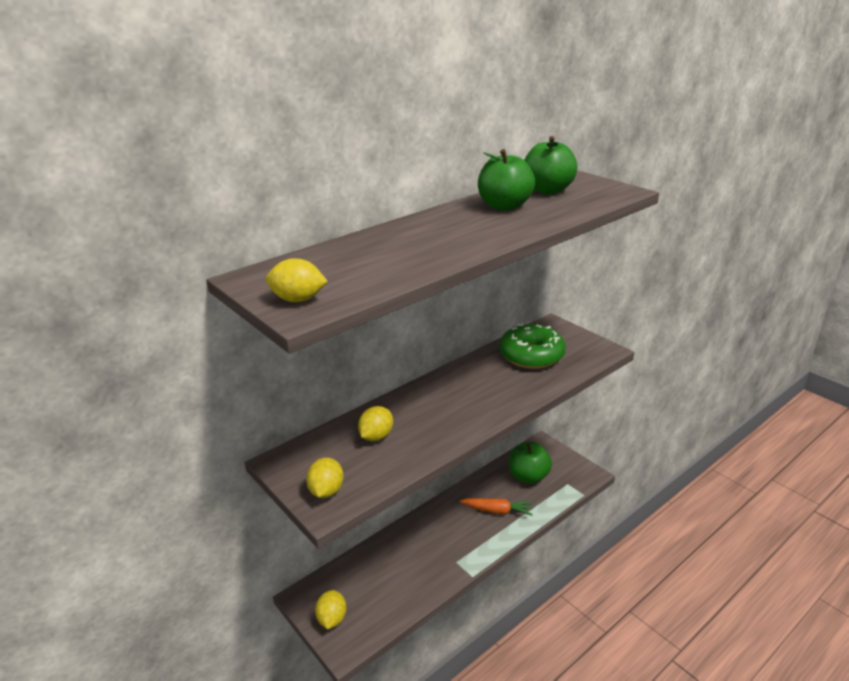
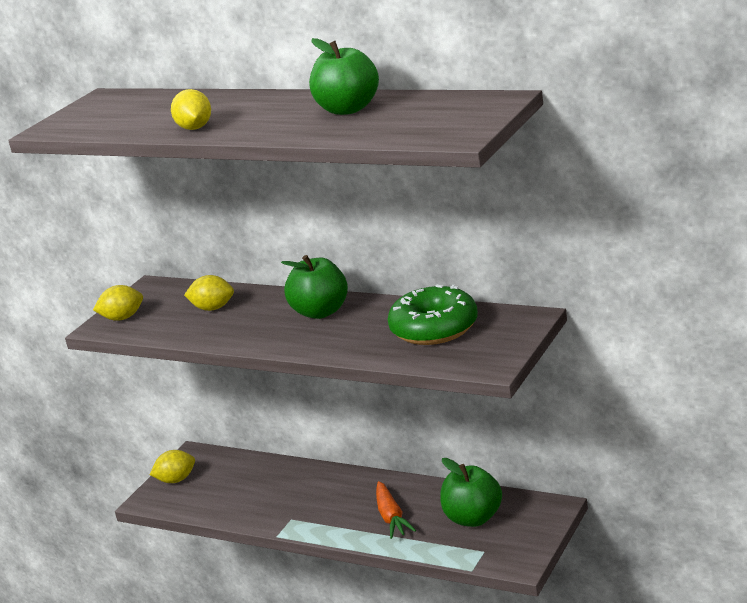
camera: 70 degrees right, 5 degrees down
(298, 300) = (70, 120): yellow lemon -> yellow lemon (195, 128)
(547, 190) = (424, 109): green apple -> green apple (321, 312)

